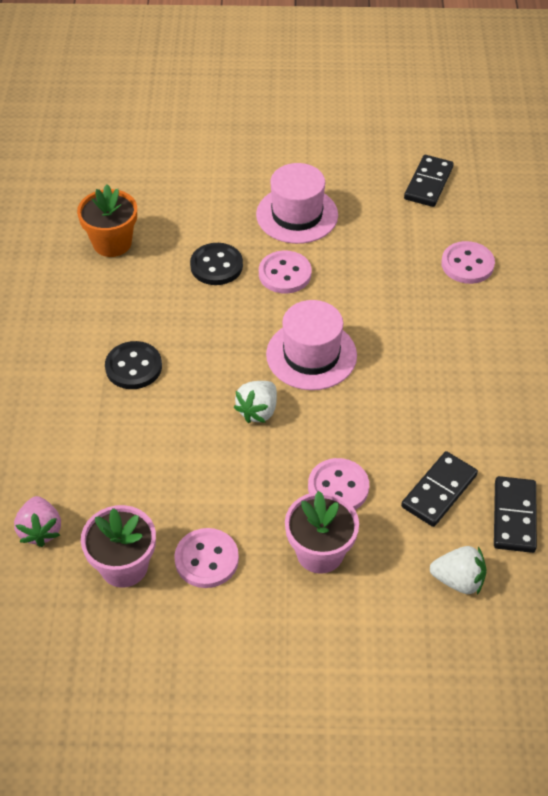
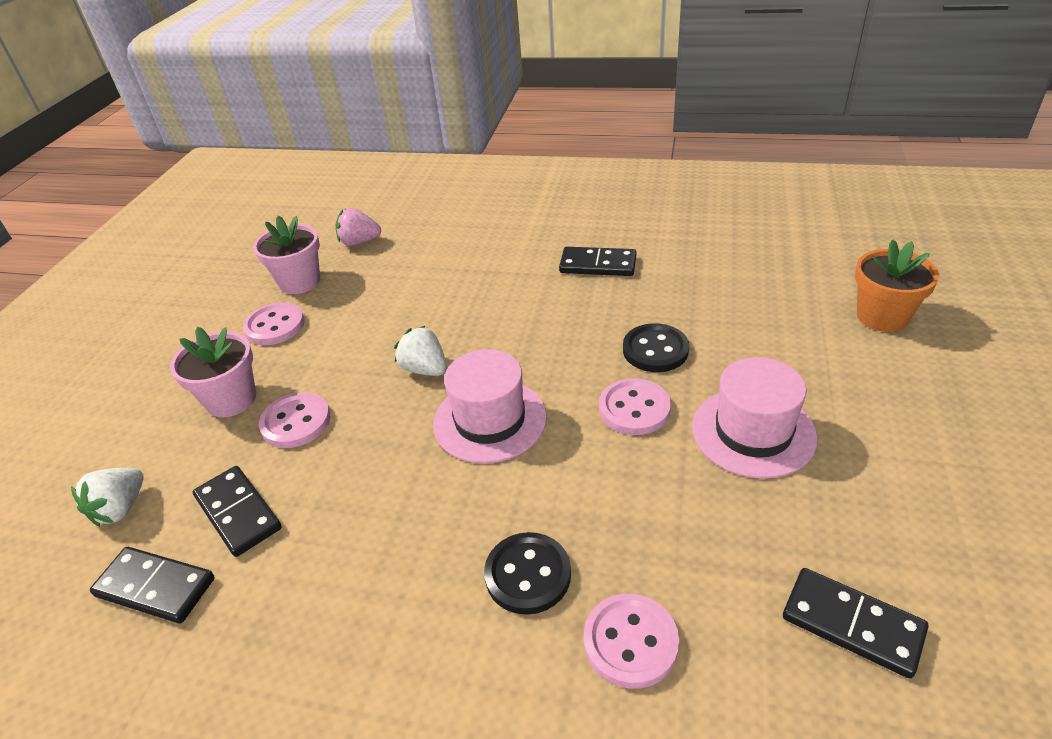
camera: 105 degrees right, 10 degrees down
(94, 311) = (598, 265): none -> black domino
(112, 243) = (699, 275): orange flower pot -> orange flower pot (882, 316)
(133, 367) = (515, 288): black button -> black button (528, 575)

